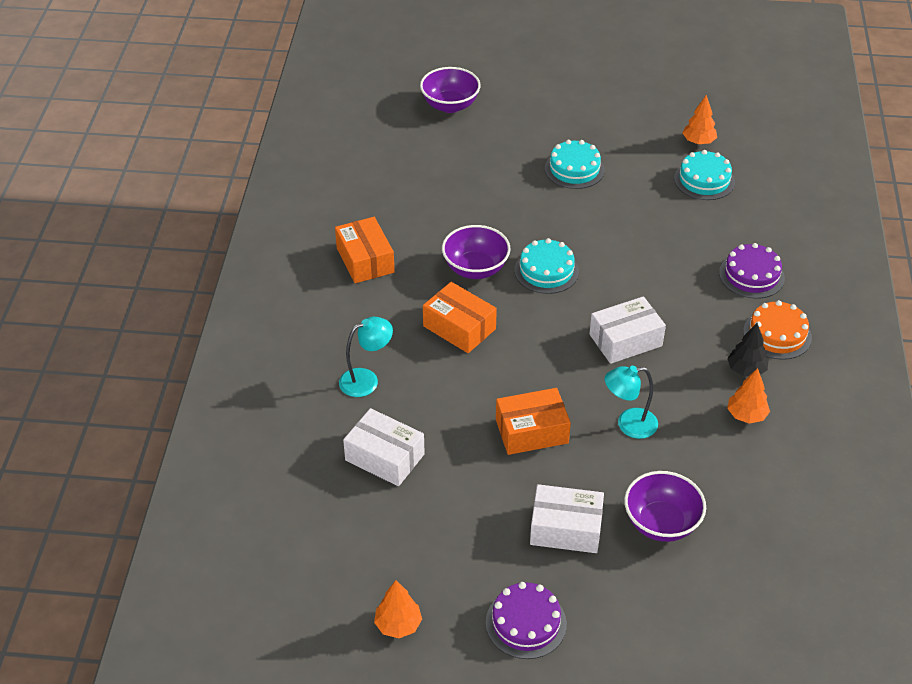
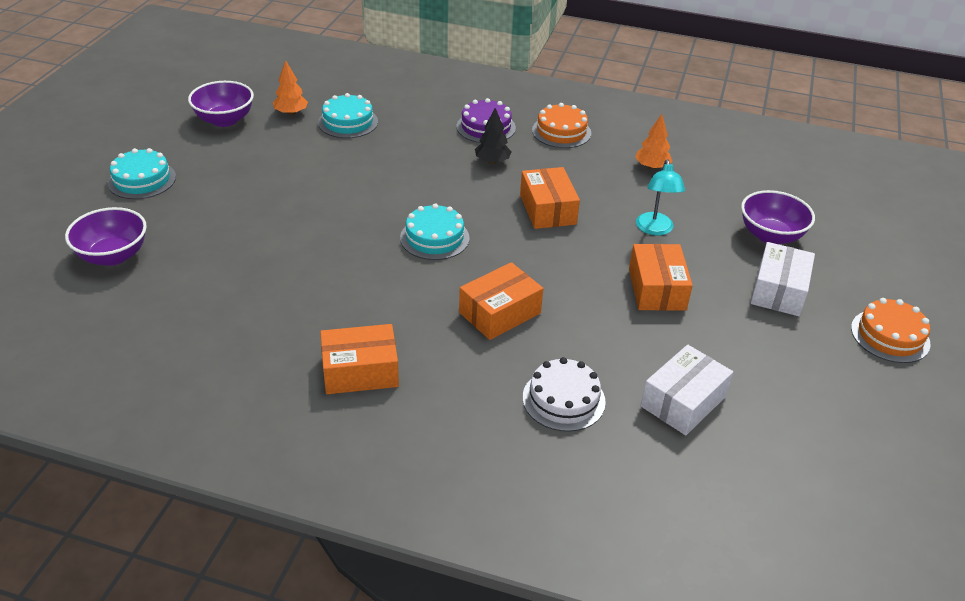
camera: 80 degrees left, 5 degrees down
(366, 380) = (563, 399): turquoise lamp -> white cake
(398, 625) = (907, 425): orange tree -> none
(475, 269) = (412, 285): purple bowl -> purple bowl (224, 120)
(526, 623) = (890, 336): purple cake -> orange cake
(574, 169) = (287, 190): turquoise cake -> turquoise cake (142, 180)
(625, 340) = (547, 209): white box -> orange box
(746, 370) = (600, 155): black tree -> black tree (492, 161)

